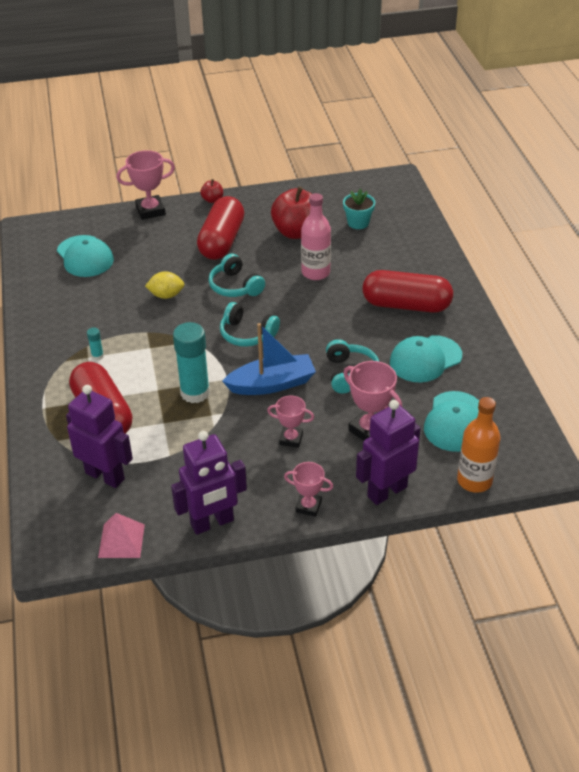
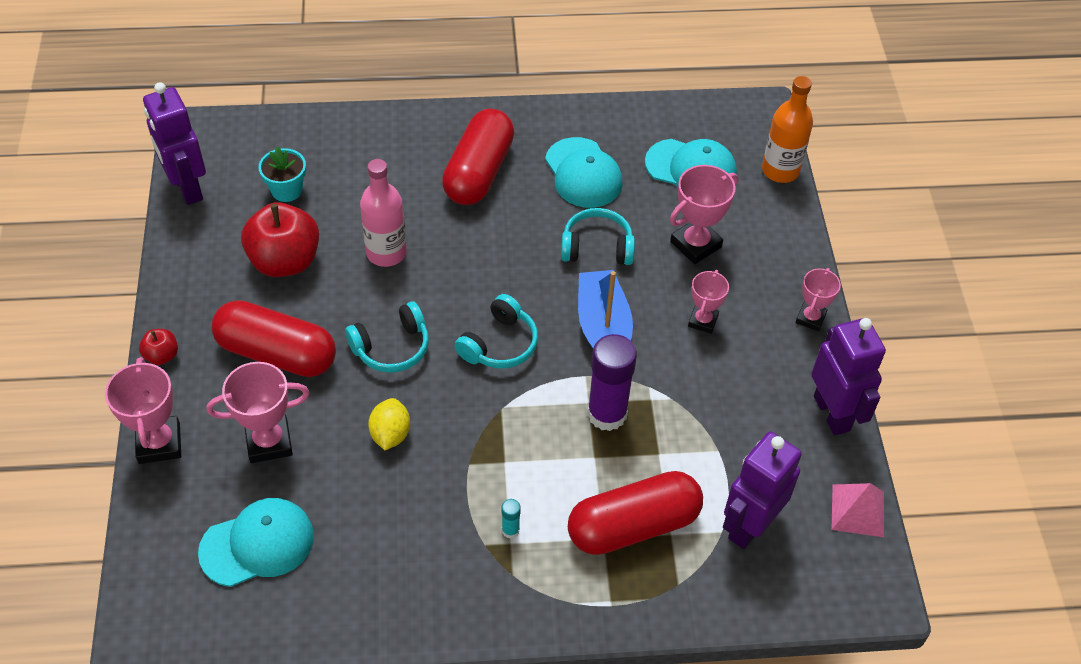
camera: 85 degrees left, 10 degrees up
(155, 249) = (269, 442): none -> pink trophy
(195, 393) = (607, 414): turquoise glue stick -> purple glue stick
(386, 491) = (791, 245): purple robot -> purple robot (187, 188)

